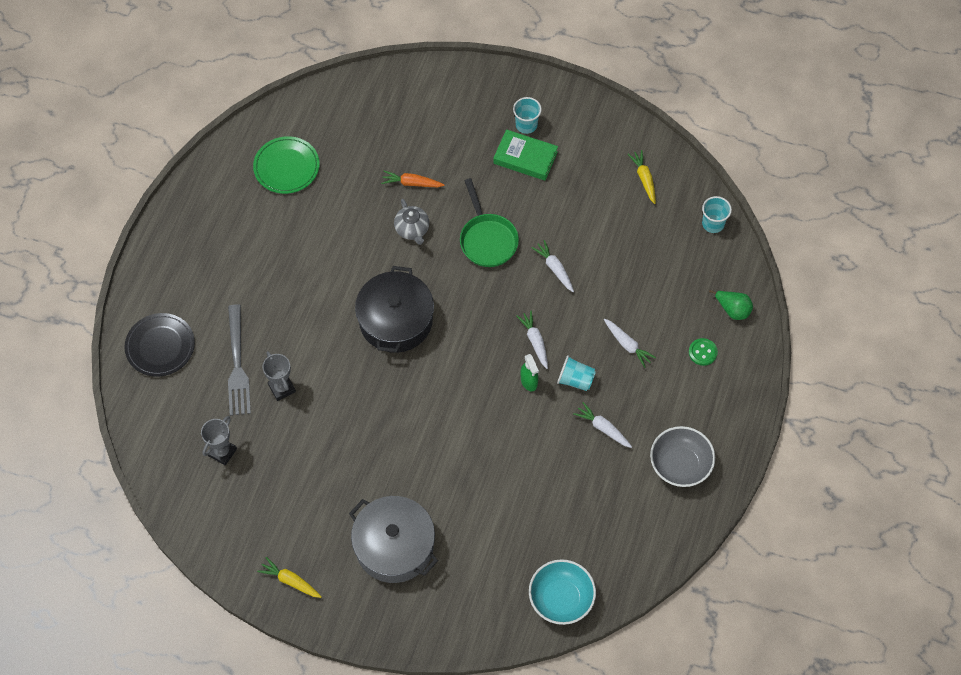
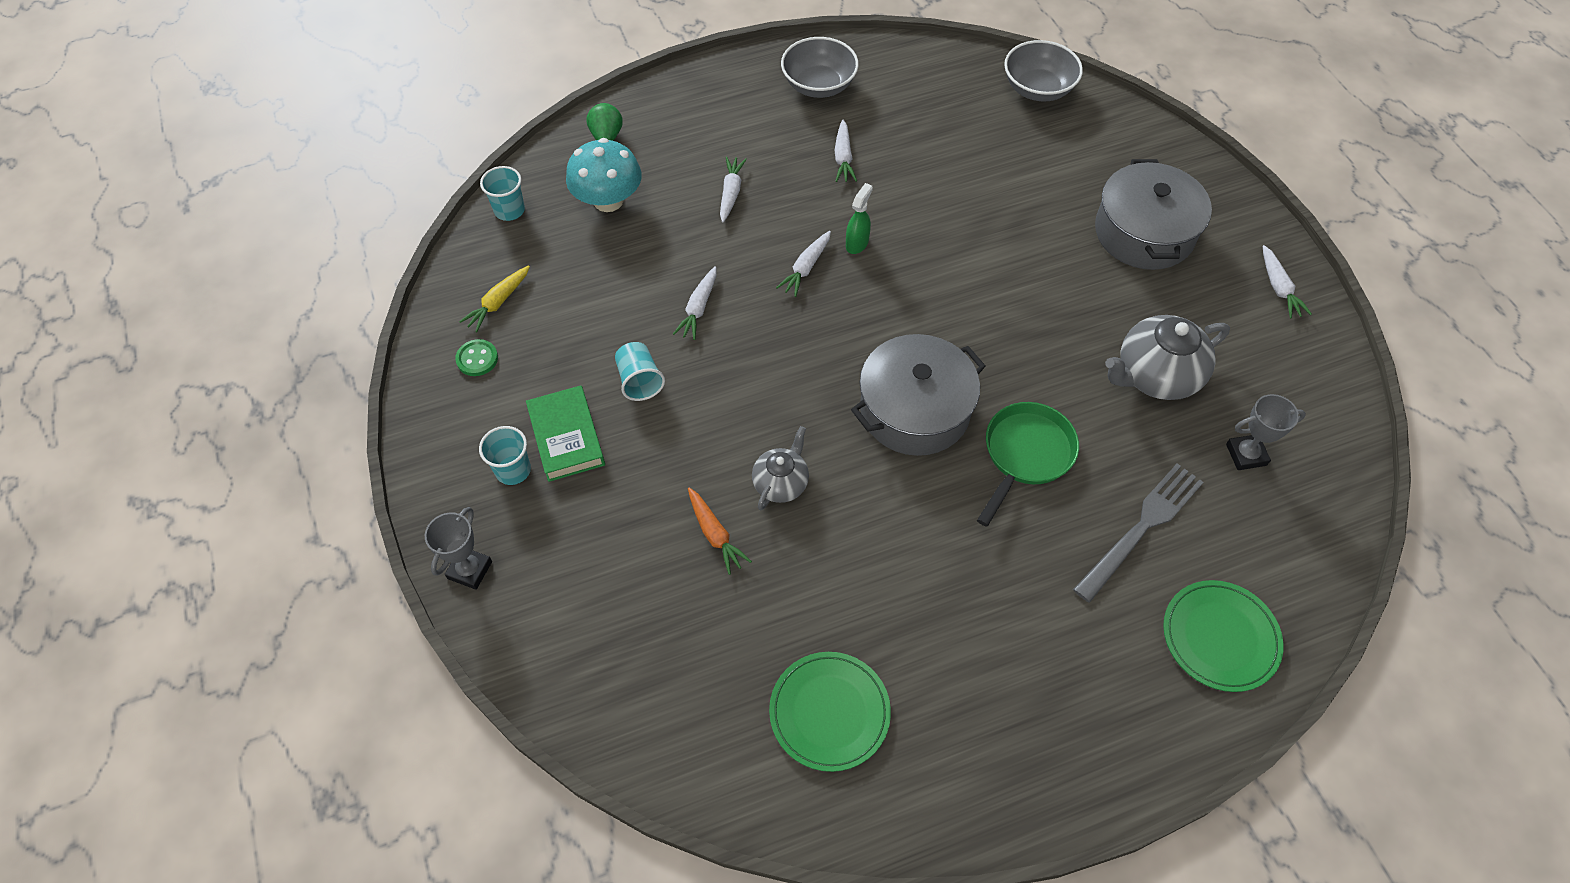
camera: 130 degrees left, 5 degrees down
(160, 346) = (1220, 637): black plate -> green plate
(282, 388) = (1114, 457): grey trophy -> grey trophy (470, 570)
(290, 581) = (1278, 288): yellow carrot -> white carrot
(304, 455) = (1155, 375): none -> grey teapot
(396, 320) = (914, 409): black pot -> grey pot
(487, 240) = (721, 396): green pan -> green pan (1025, 454)
(561, 599) = (1037, 89): turquoise bowl -> grey bowl
(575, 380) = (814, 209): turquoise cup -> turquoise cup (639, 381)
(677, 277) = (608, 200): none -> turquoise mushroom
(702, 352) = (680, 134): green button -> green button (477, 359)

